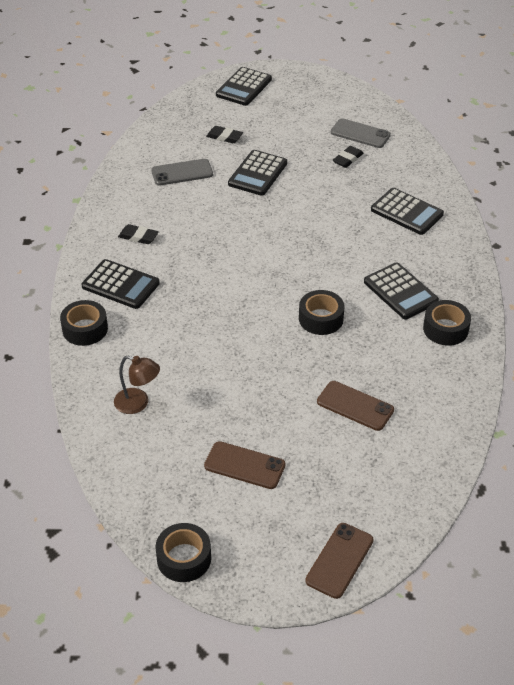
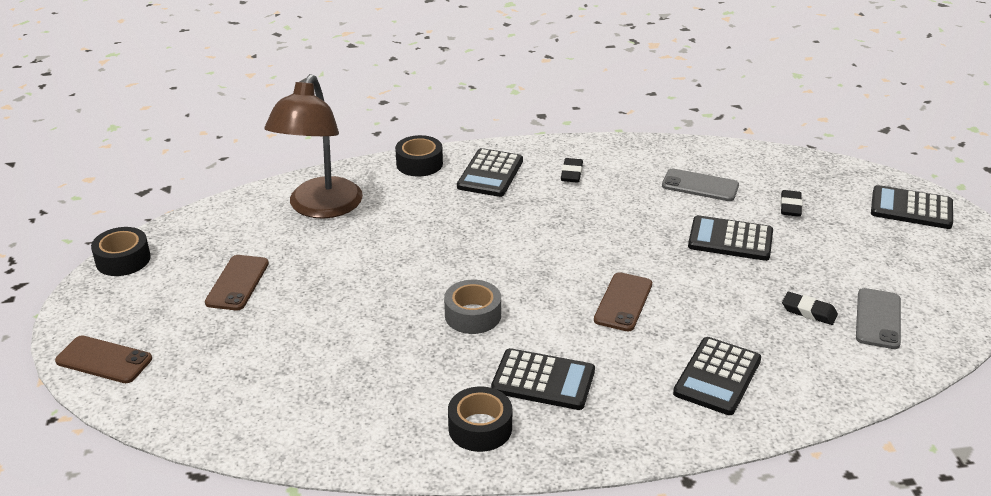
camera: 80 degrees right, 10 degrees down
(138, 403) = (320, 208): brown lamp -> brown lamp, size x2.06
(182, 173) = (700, 186): grey phone -> grey phone turned 45 degrees counterclockwise
(321, 318) = (473, 315): black tape -> grey tape
(355, 406) = (328, 354): brown phone -> brown phone (623, 302)
(400, 292) = (543, 380): black calculator -> black calculator turned 120 degrees counterclockwise

